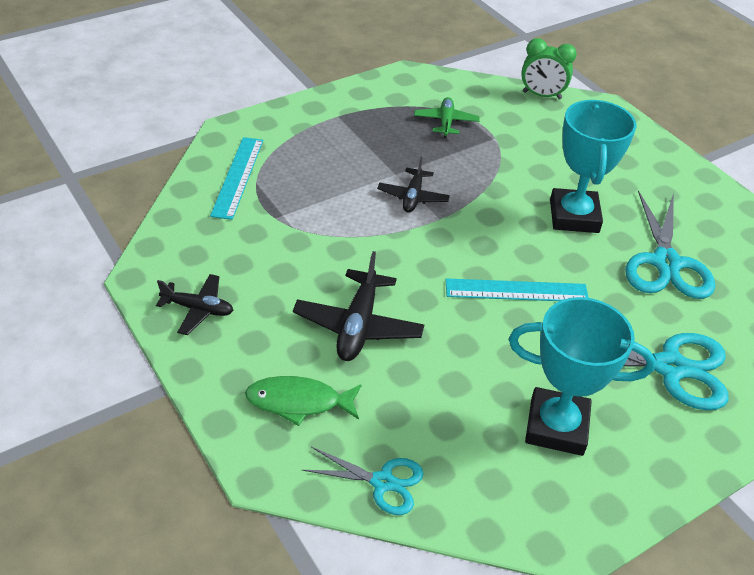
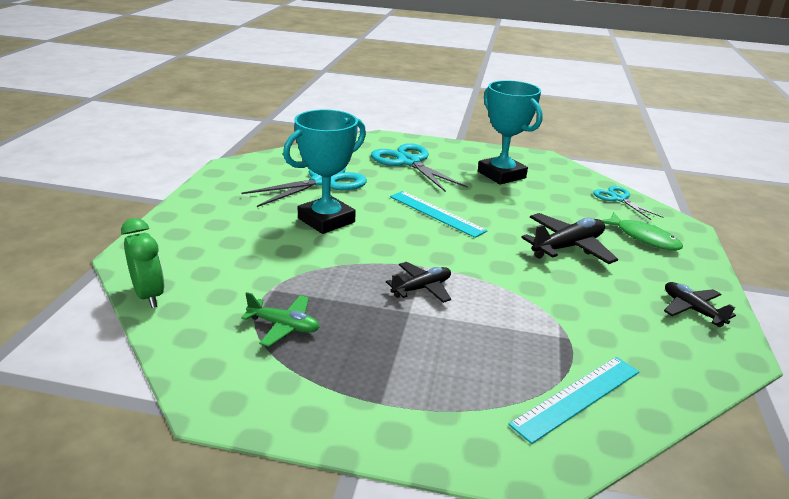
camera: 135 degrees left, 15 degrees down
(446, 122) = (284, 326): green plane -> green plane turned 120 degrees counterclockwise

